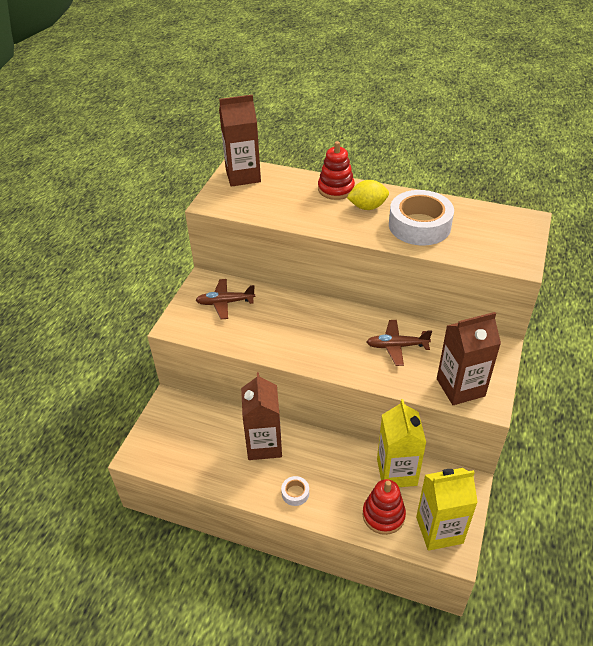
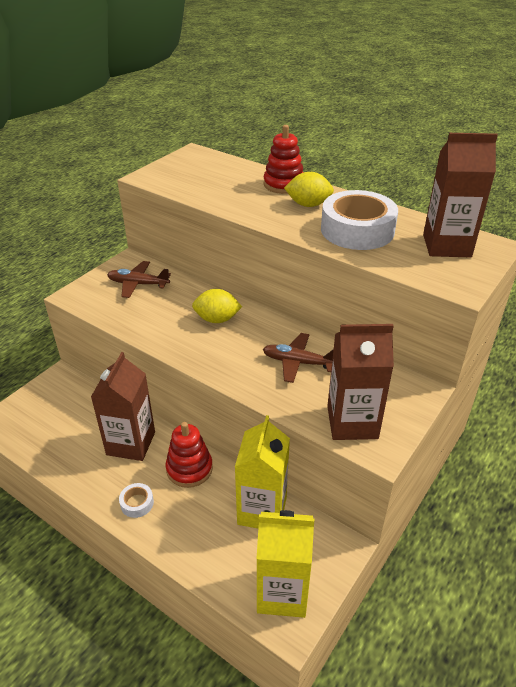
camera: 15 degrees right, 5 degrees down
(243, 176) = (195, 160): brown carton -> brown carton (446, 246)
(312, 322) = (217, 319): none -> yellow lemon
(383, 515) = (223, 555): red stacking toy -> red stacking toy (189, 469)

